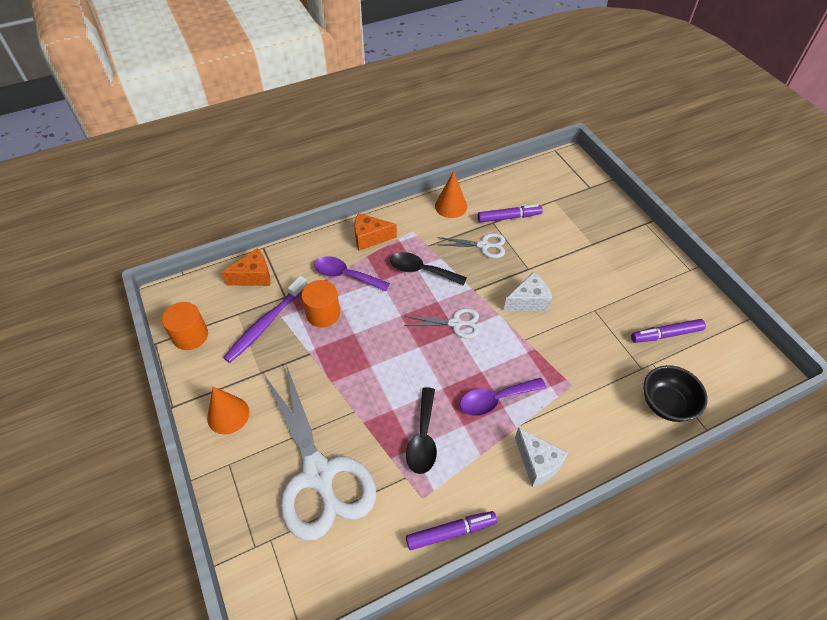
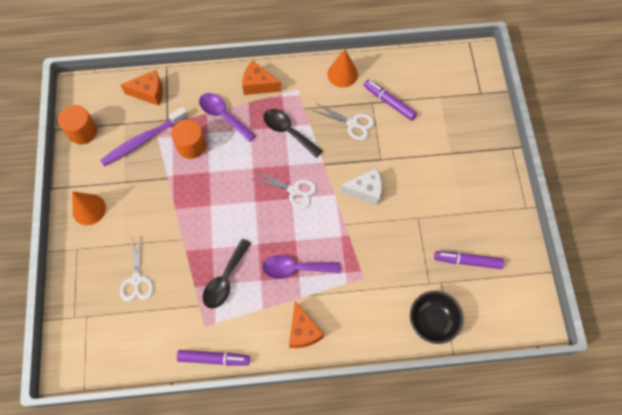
camera: 20 degrees right, 15 degrees up
(318, 474) = (137, 280): white scissors -> white scissors, size x0.46
(509, 217) = (389, 102): purple marker -> purple marker turned 150 degrees counterclockwise
(537, 463) = (303, 331): white cheese -> orange cheese

